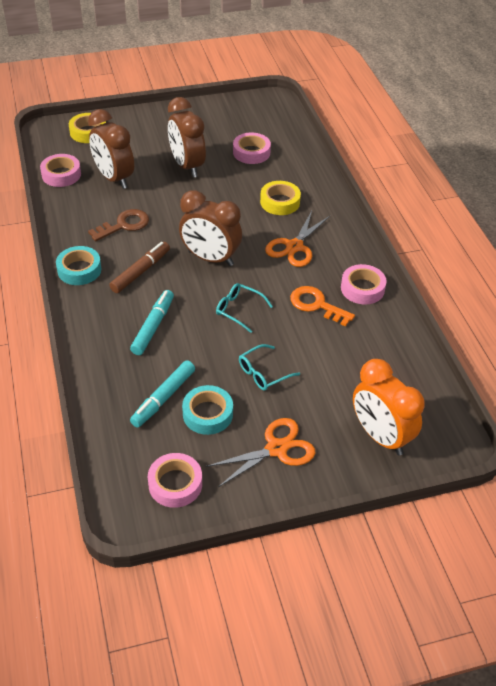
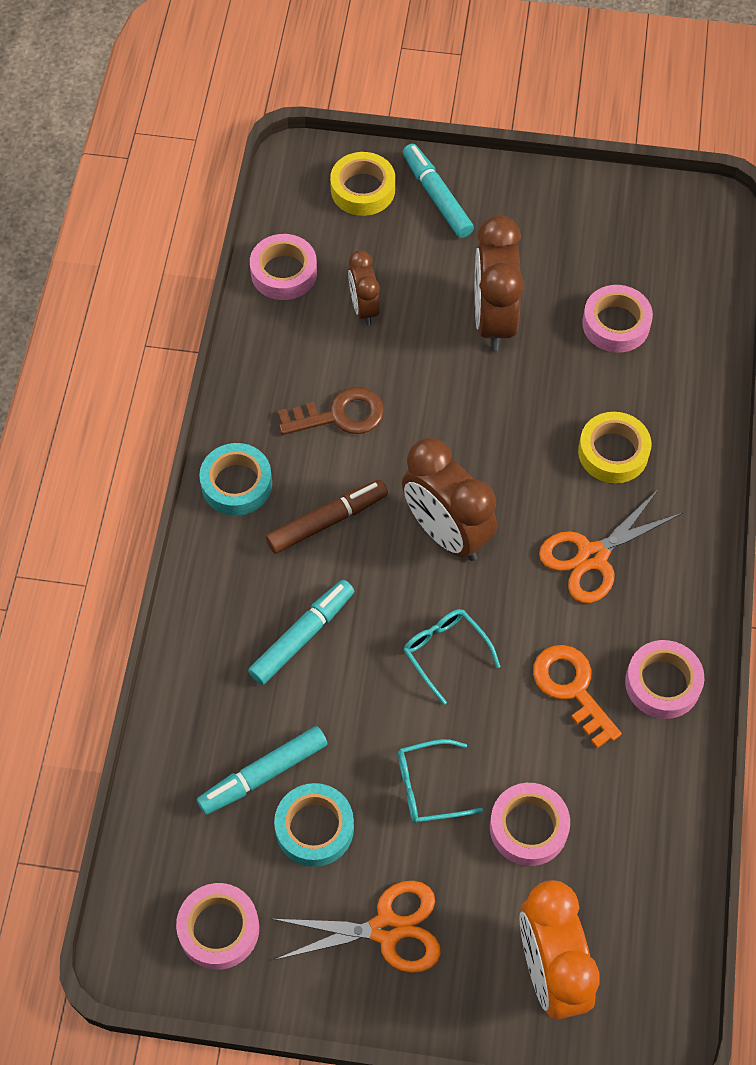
camera: 25 degrees right, 15 degrees up
(114, 178) = (364, 308): brown clock -> brown clock, size x0.57
(130, 126) = (437, 196): none -> turquoise marker
(329, 374) = (528, 827): none -> pink tape

